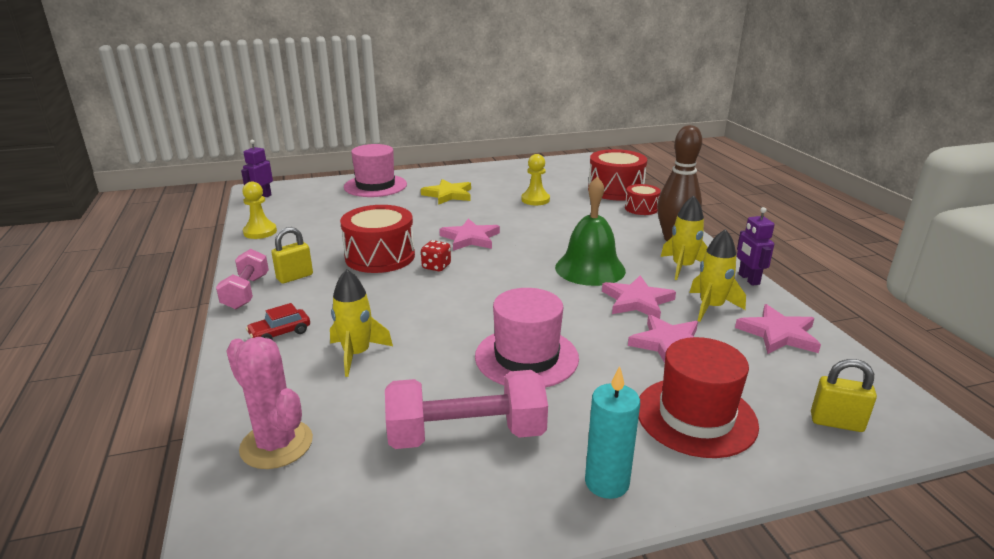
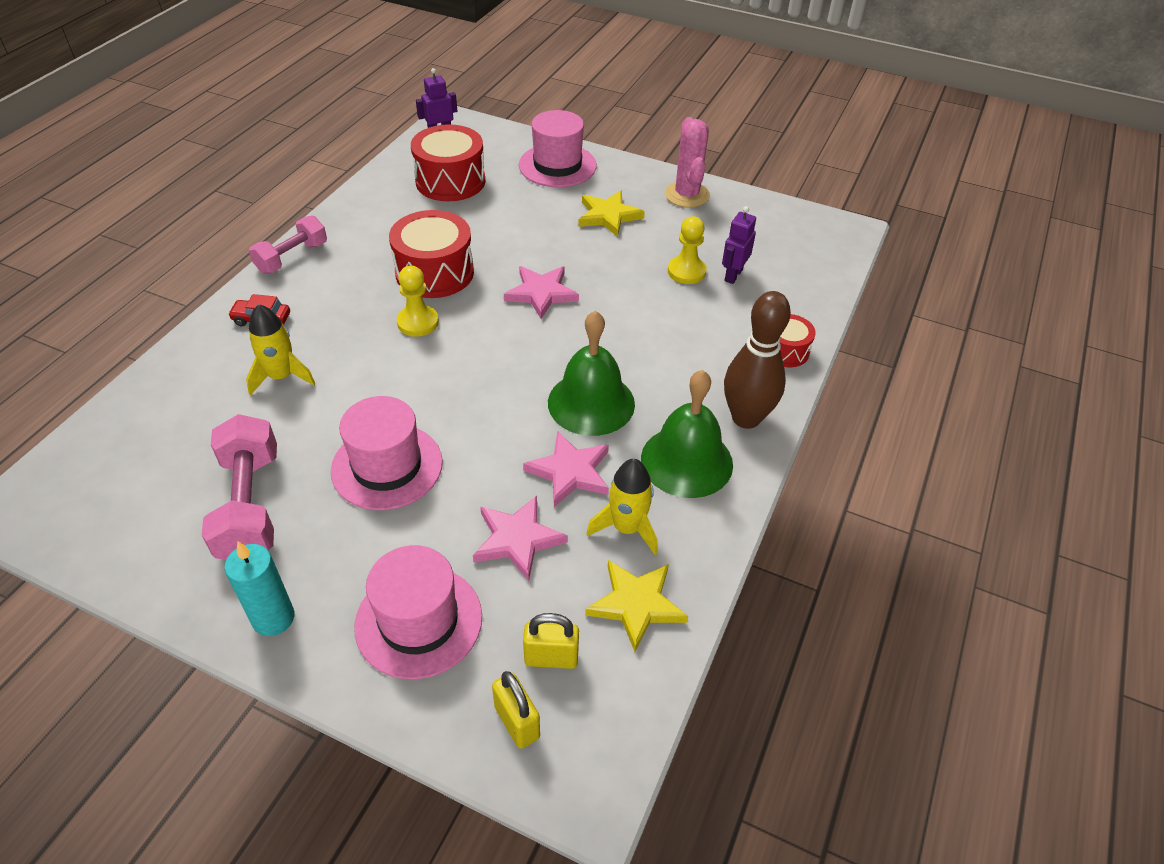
camera: 40 degrees right, 20 degrees up
(260, 232) = (384, 184): yellow pawn -> yellow pawn (418, 322)
(276, 444) = (144, 425): pink cactus -> pink cactus (687, 195)
(295, 277) = (343, 260): yellow padlock -> yellow padlock (551, 658)
(436, 266) = (462, 314): red dice -> none
(466, 434) = (250, 506): pink dumbbell -> pink dumbbell turned 45 degrees clockwise
(615, 190) = (803, 304): red drum -> red drum (450, 181)
(682, 267) = (686, 461): yellow rocket -> green bell
(696, 416) = (418, 621): red hat -> pink hat
(748, 279) = (729, 523): purple robot -> purple robot (733, 275)
(778, 334) = (636, 604): pink star -> yellow star

